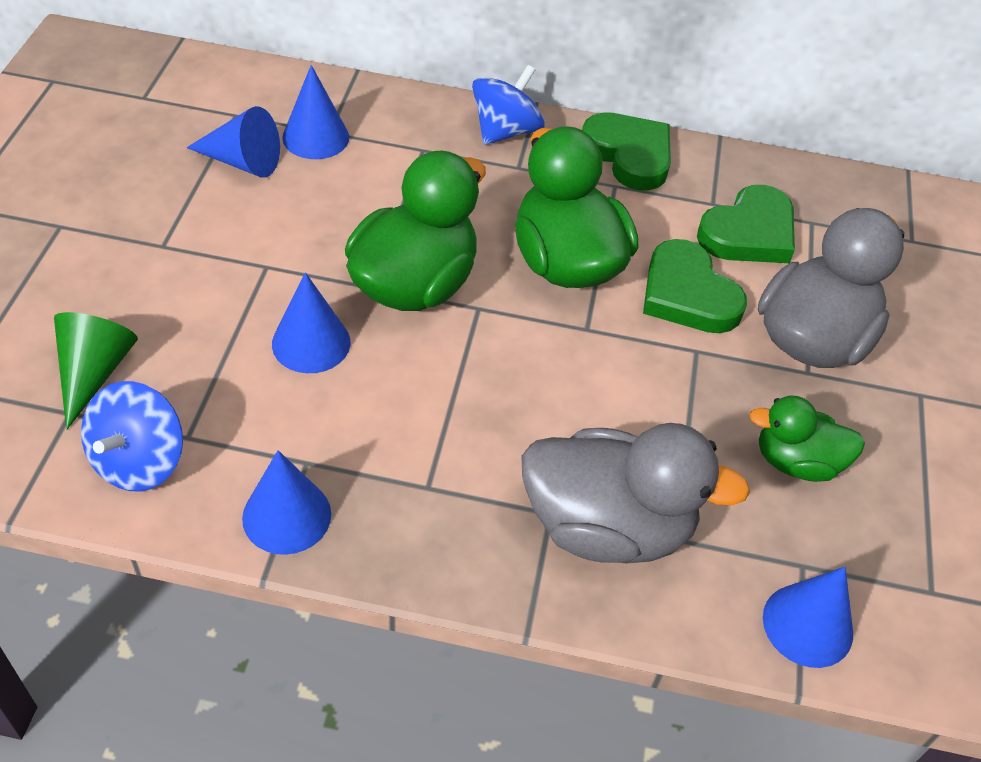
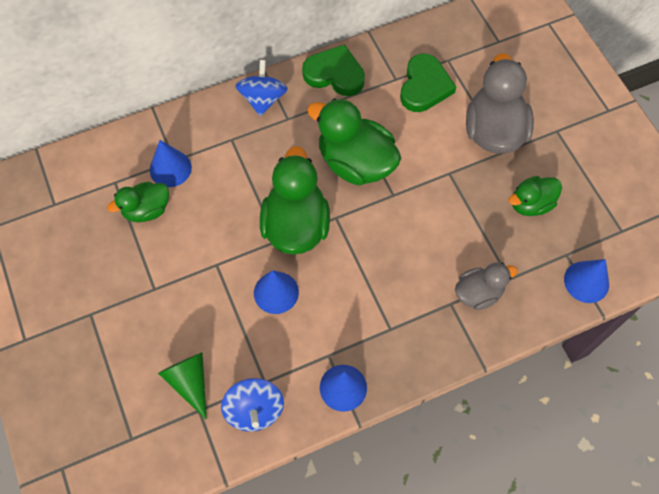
camera: 30 degrees left, 15 degrees up
(242, 162) = (147, 210): blue cone -> green duck
(607, 526) = (478, 293): grey duck -> grey duck, size x0.58
(687, 294) = (423, 143): green heart -> none

